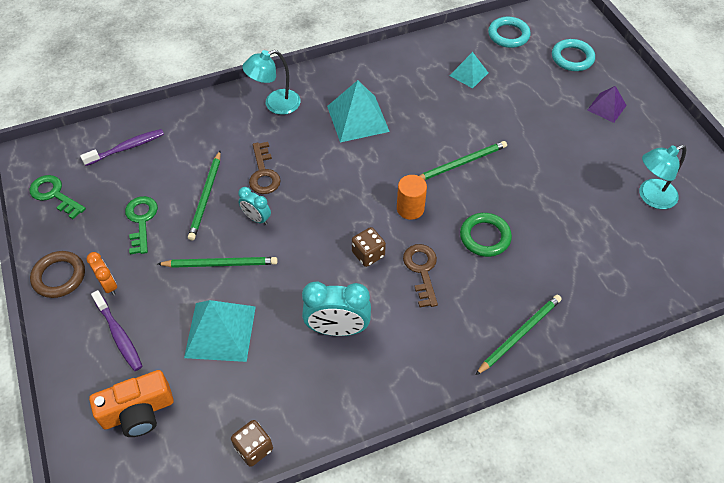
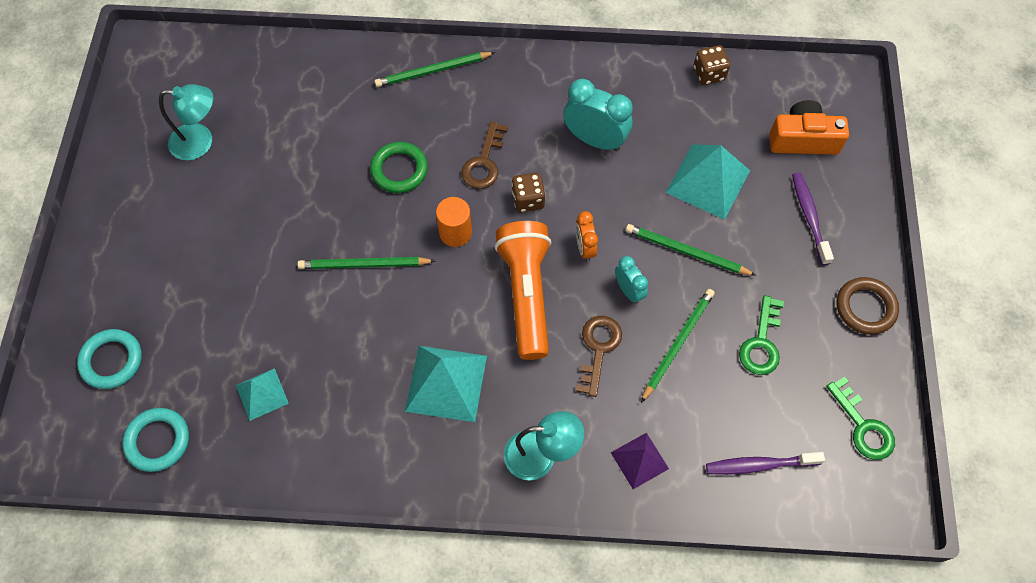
camera: 155 degrees left, 10 degrees up
(109, 285) = (812, 275): orange clock -> orange clock (584, 248)
(333, 188) = (526, 294): none -> orange flashlight
(606, 107) = (141, 267): purple pyramid -> purple pyramid (639, 460)

